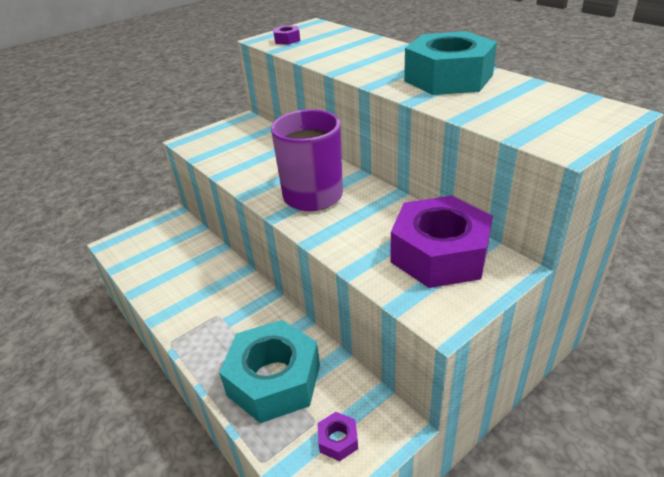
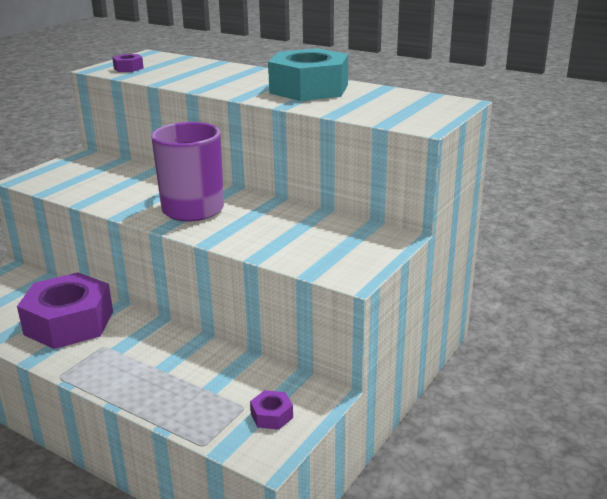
camera: 20 degrees left, 10 degrees down
(274, 380) = (189, 385): turquoise nut -> none
(439, 254) = (333, 236): purple nut -> purple nut (69, 323)

